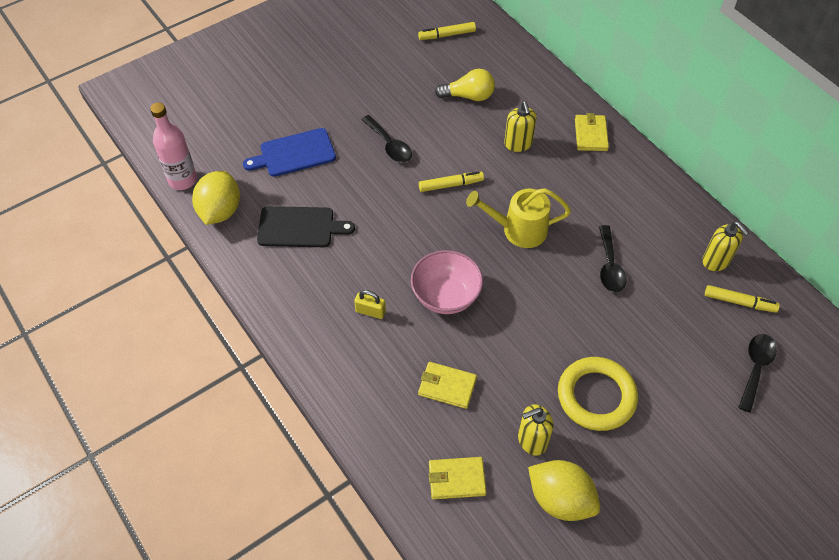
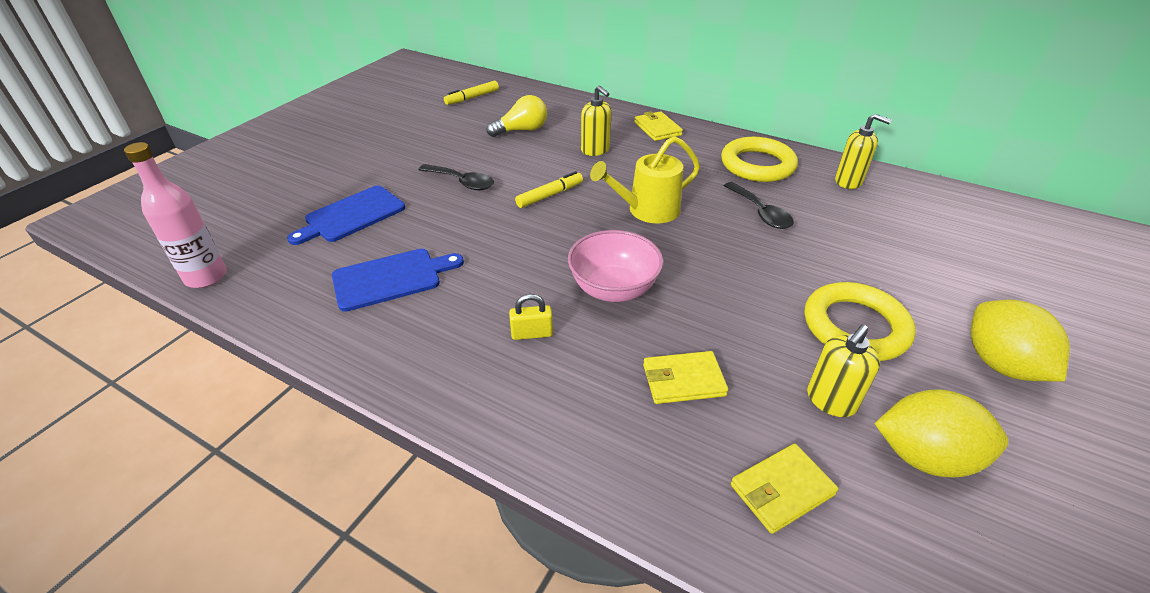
camera: 25 degrees left, 15 degrees down
(220, 211) = (272, 293): yellow lemon -> yellow lemon (1000, 364)
(300, 227) = (391, 278): black cutting board -> blue cutting board
(649, 212) = (757, 165): none -> yellow ring
(739, 302) = (899, 204): yellow marker -> none
(755, 368) = (970, 248): black spoon -> none

